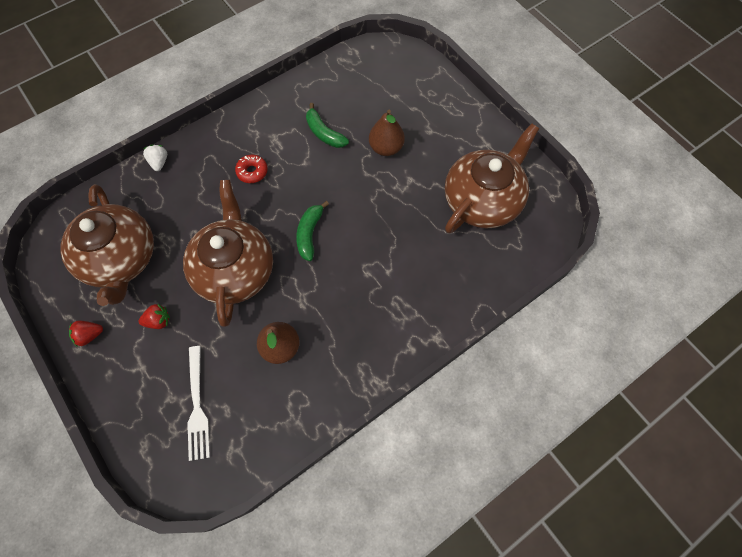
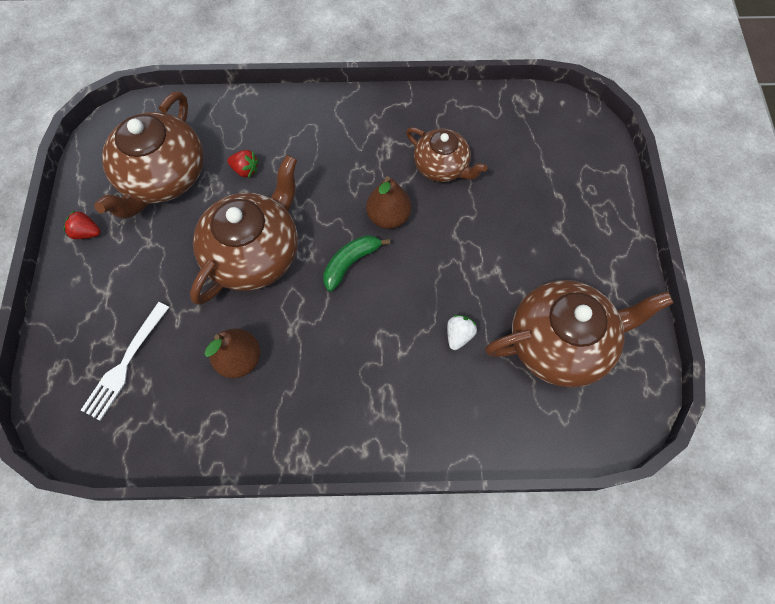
camera: 35 degrees right, 0 degrees up
(158, 321) = (152, 258): red strawberry -> red strawberry (245, 170)
(159, 162) = (263, 104): white strawberry -> white strawberry (459, 335)
(252, 172) = (342, 165): red donut -> none
(324, 133) = (442, 166): green banana -> brown teapot
(386, 148) = (496, 220): brown pear -> brown pear (388, 217)

